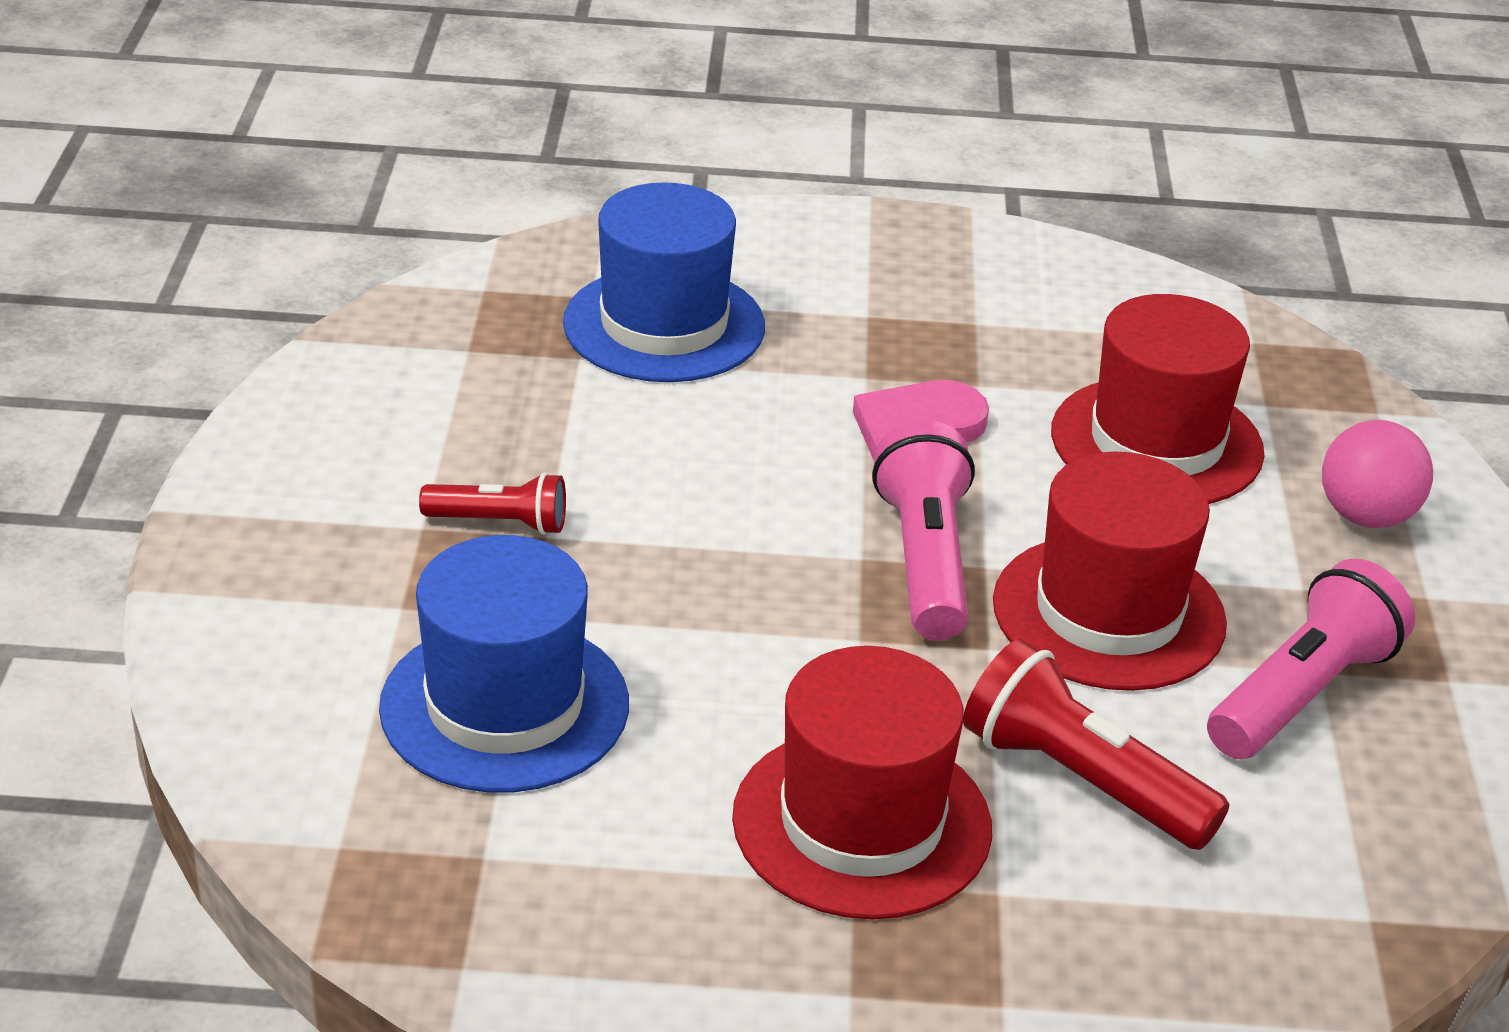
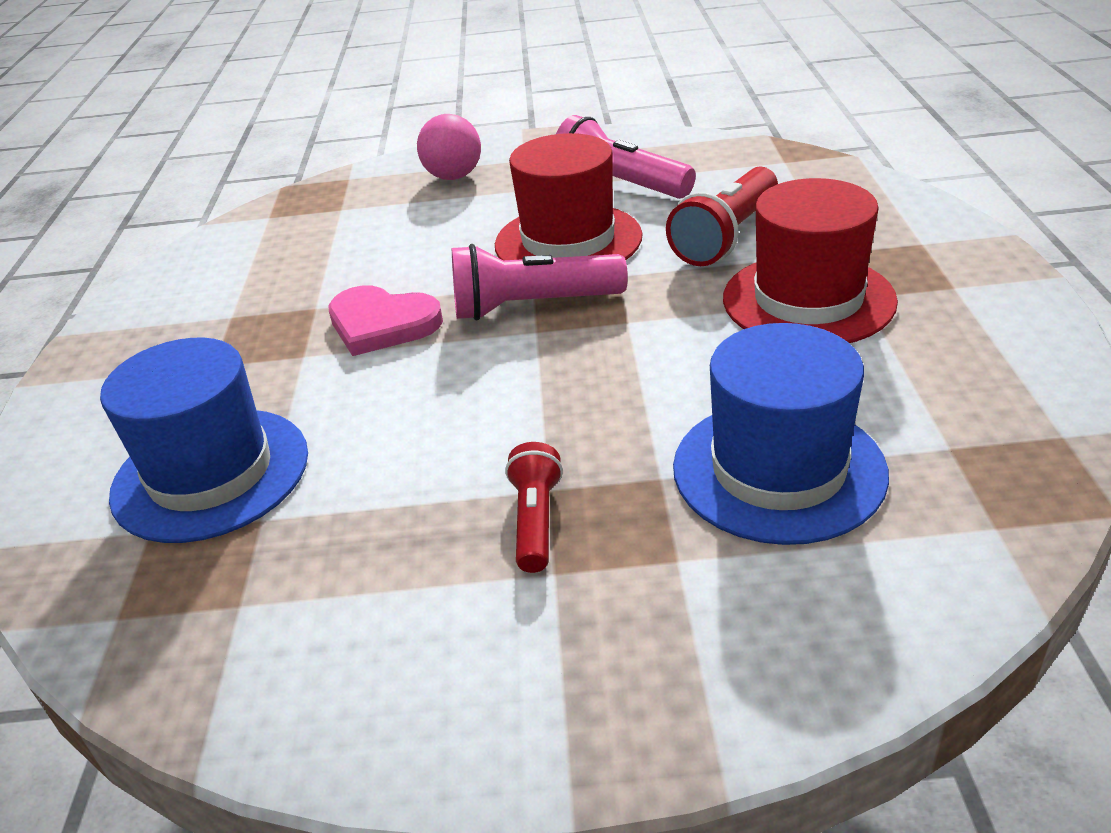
camera: 90 degrees left, 0 degrees up
(1156, 442) = (385, 239): red hat -> none

